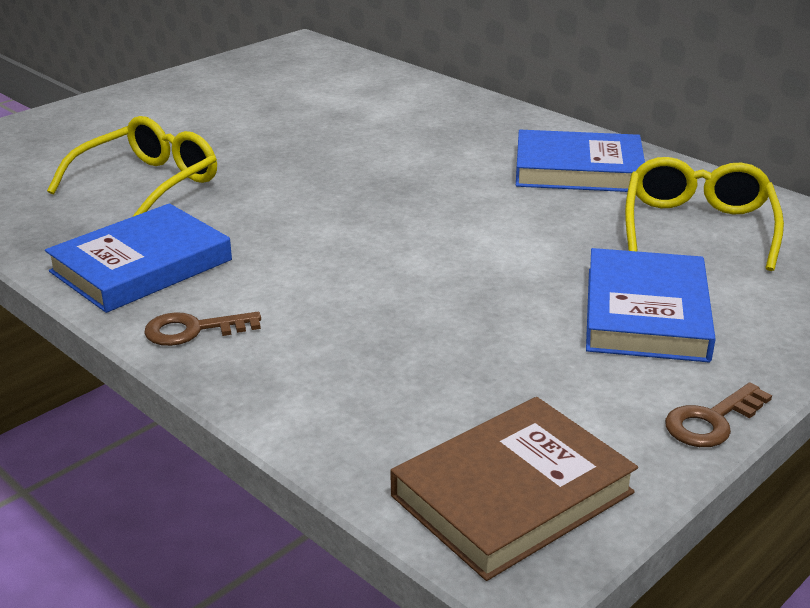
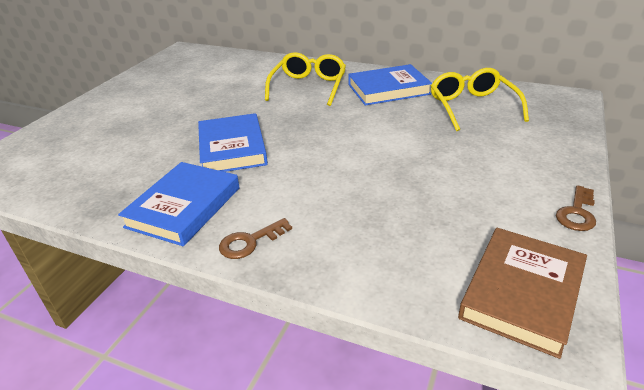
camera: 20 degrees left, 5 degrees up
(148, 184) = (150, 152): yellow glasses -> yellow glasses (308, 87)
(646, 313) = (490, 160): blue book -> blue book (232, 148)

